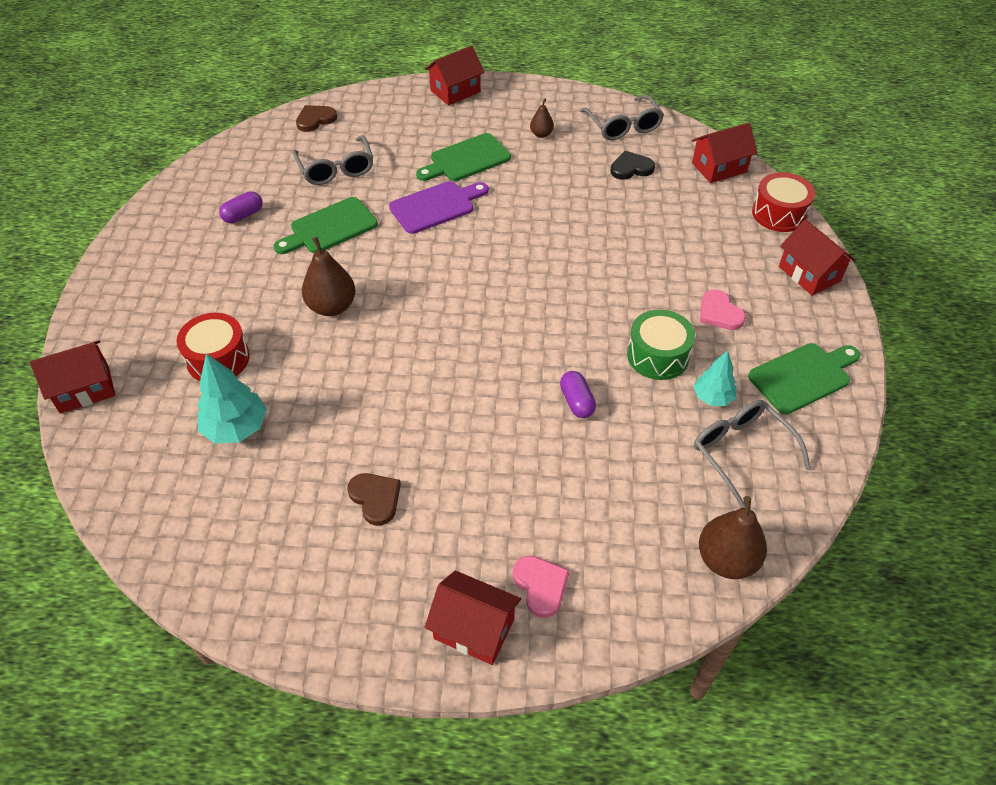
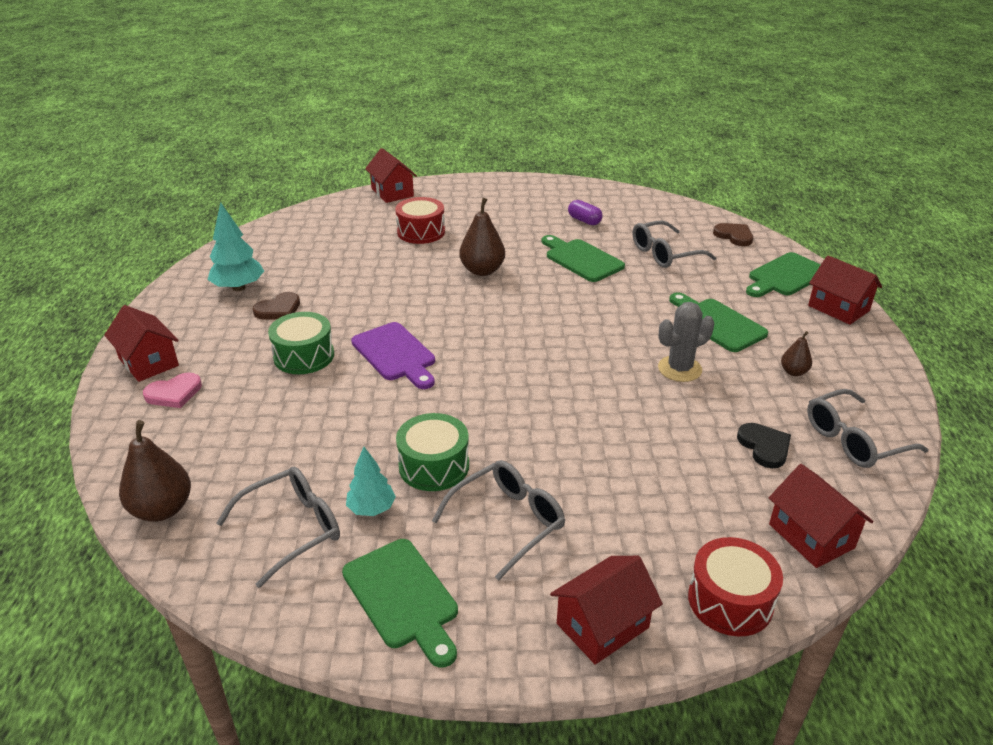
camera: 85 degrees right, 15 degrees down
(236, 428) = (353, 247): turquoise tree -> turquoise tree (239, 287)
(398, 106) = (785, 276): none -> green cutting board
(436, 206) = (632, 310): purple cutting board -> purple cutting board (395, 354)
(474, 629) = (148, 362): red house -> red house turned 60 degrees counterclockwise
(480, 464) = (304, 356): none -> green drum
(531, 192) = (679, 369): none -> grey cactus
(576, 402) = (370, 408): purple capsule -> none
(719, 313) = (508, 521): pink heart -> grey glasses

